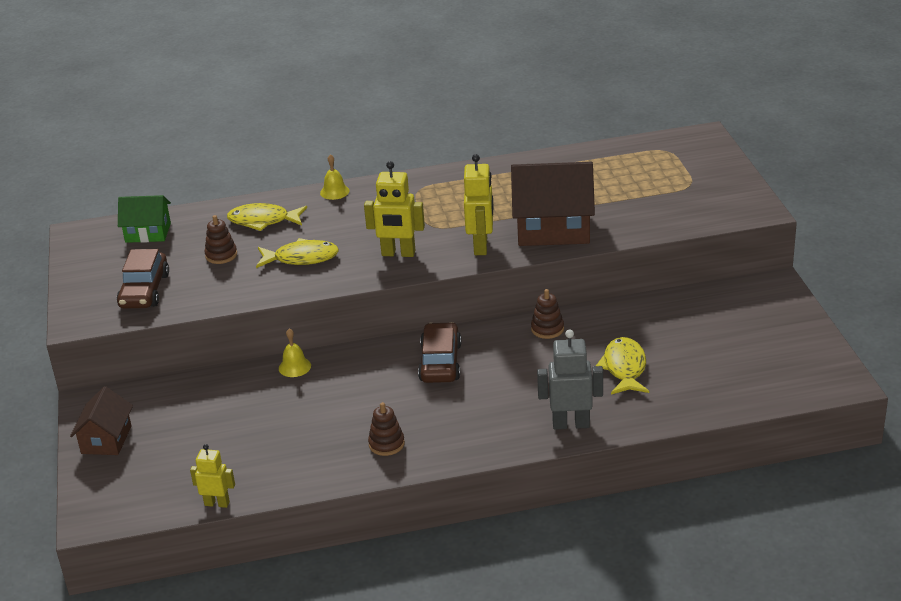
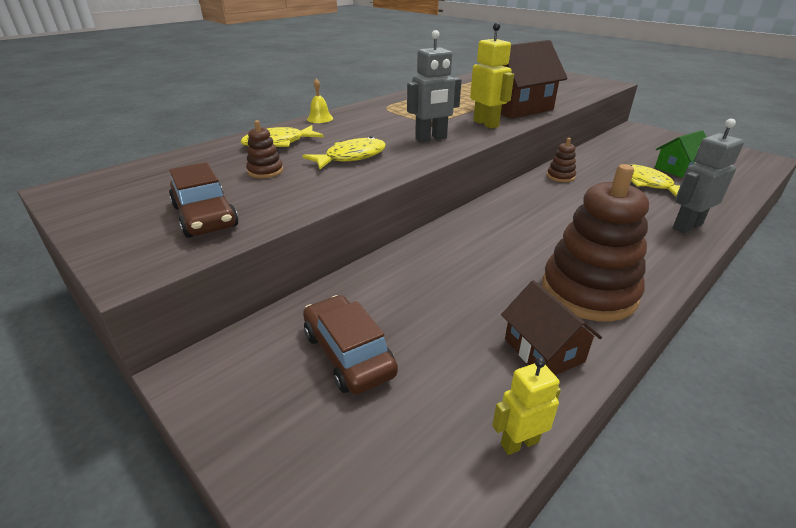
camera: 35 degrees left, 0 degrees up
(106, 440) = (264, 418): brown house -> brown house (543, 350)
(148, 233) = (159, 172): green house -> green house (678, 169)
(294, 367) = (407, 255): yellow bell -> none
(386, 444) = (588, 291): brown stacking toy -> brown stacking toy, size x2.26
(398, 253) = (431, 138): yellow robot -> grey robot
(440, 362) = (525, 216): brown car -> brown car (348, 353)

